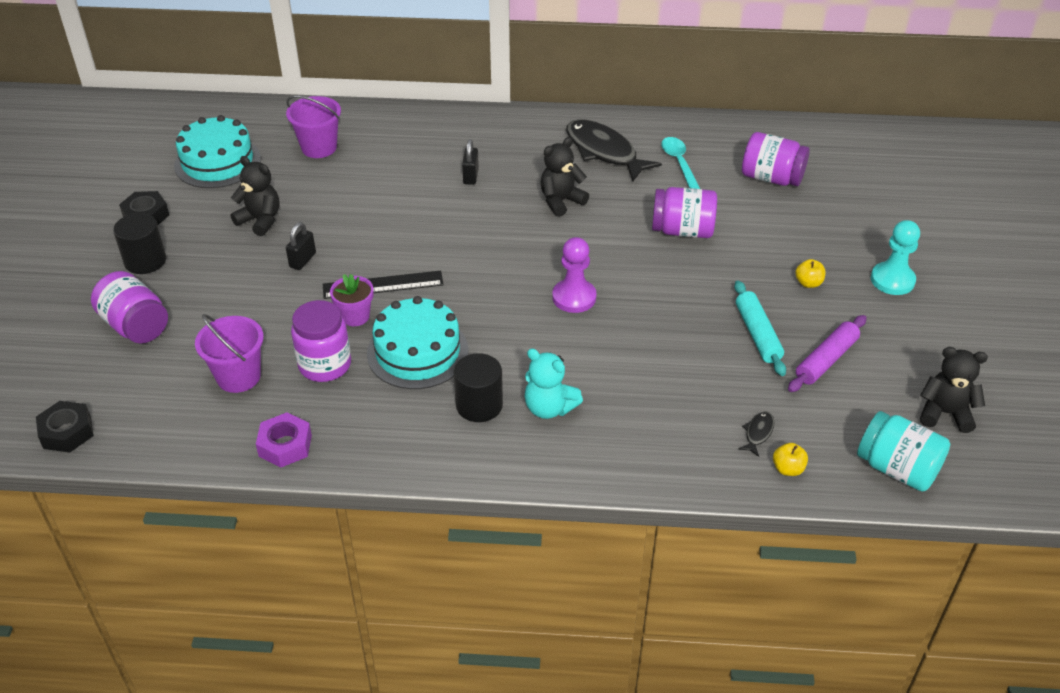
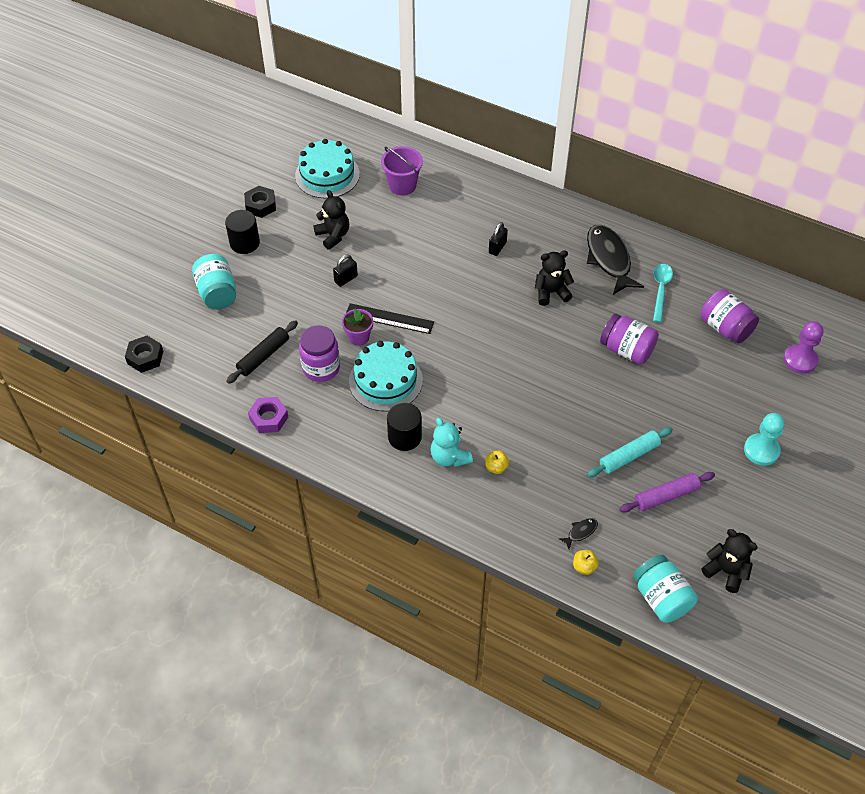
camera: 25 degrees right, 10 degrees up
(136, 326) = (217, 293): purple jar -> turquoise jar
(238, 376) = (263, 356): purple bucket -> black rolling pin
(574, 297) = (515, 377): purple pawn -> purple pawn (800, 360)
(757, 334) = (629, 456): turquoise rolling pin -> turquoise rolling pin turned 45 degrees clockwise
(808, 283) = (694, 429): yellow apple -> yellow apple (496, 467)

